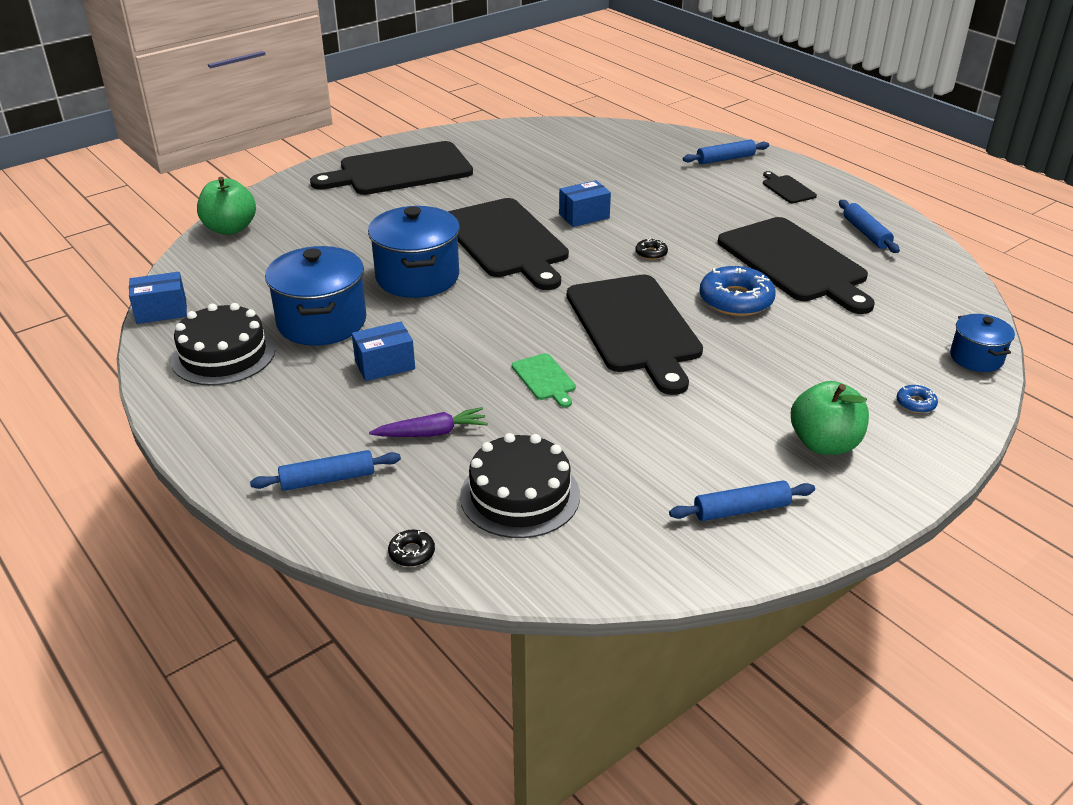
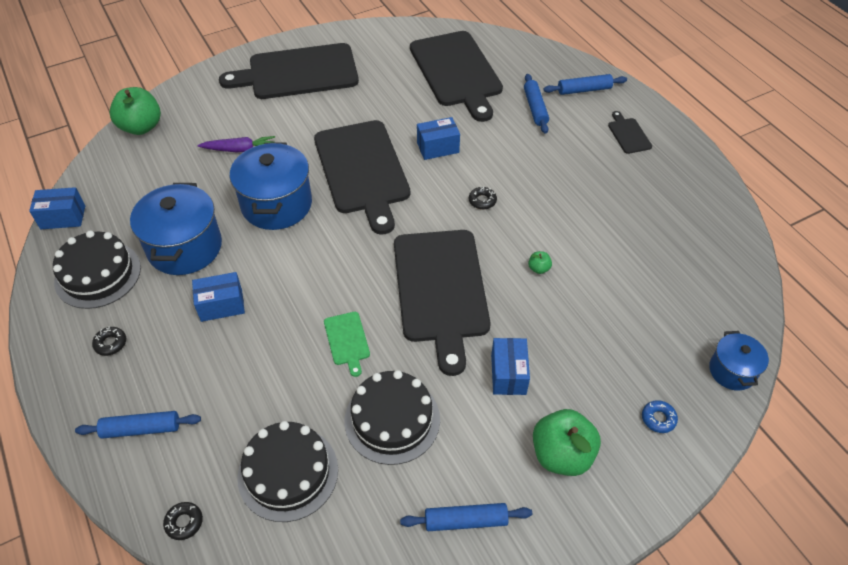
camera: 10 degrees right, 15 degrees up
(261, 411) = (110, 343): none -> black donut
(432, 433) = (237, 389): purple carrot -> purple carrot (239, 149)
(623, 437) = (392, 420): none -> black cake
(736, 300) = (538, 268): blue donut -> green apple
(738, 386) = (508, 374): none -> blue box
(795, 263) = (606, 229): black cutting board -> black cutting board (457, 72)
(866, 233) = (682, 200): blue rolling pin -> blue rolling pin (535, 108)

